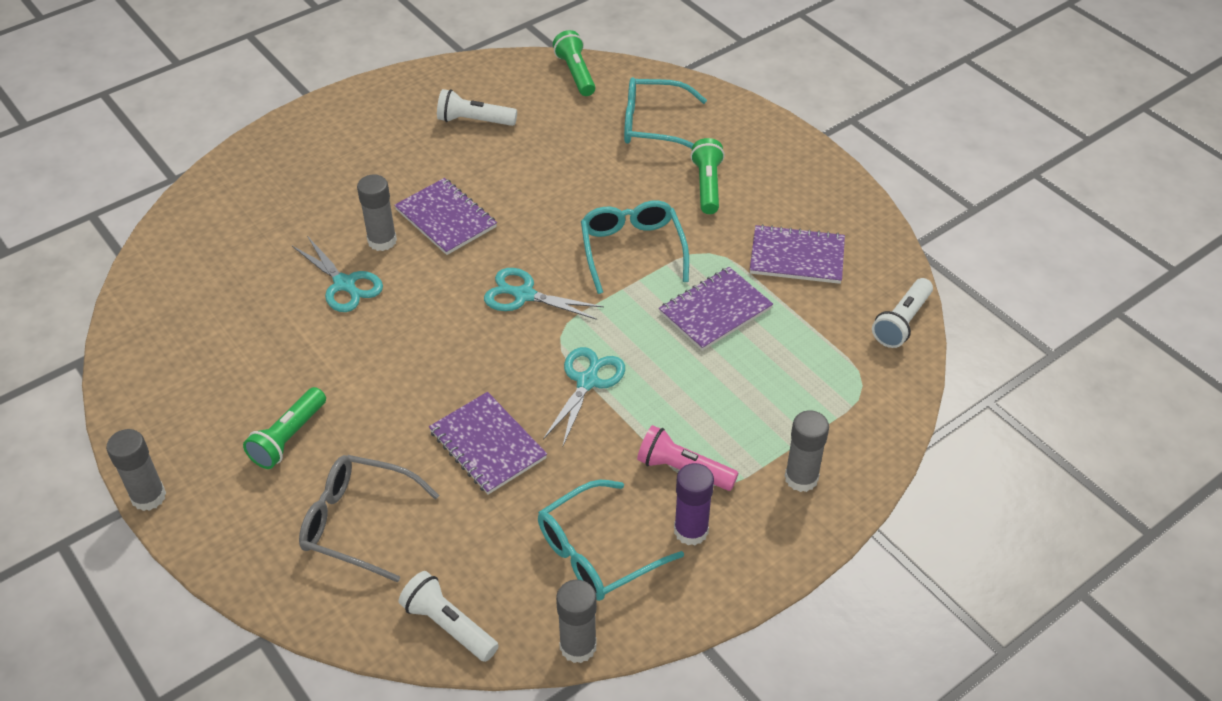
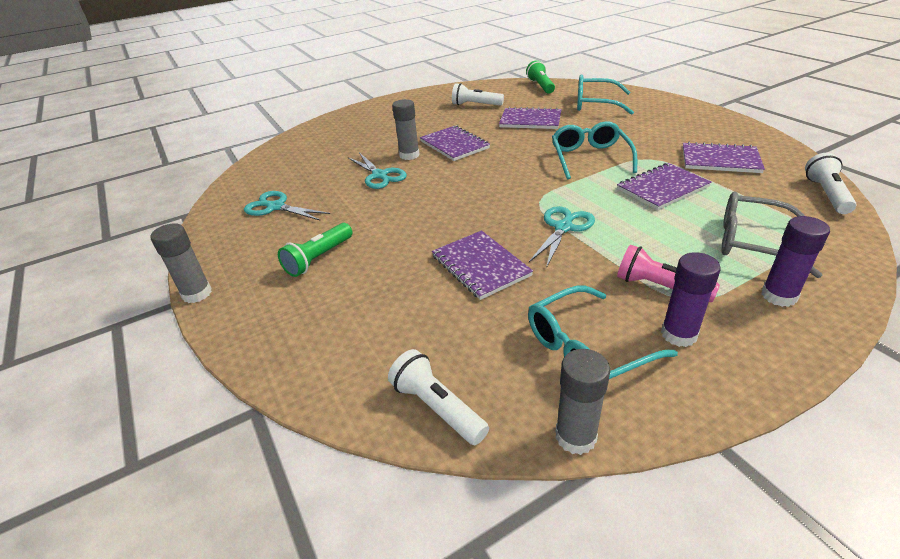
camera: 10 degrees right, 10 degrees down
(357, 522) = (362, 317): grey glasses -> grey glasses (752, 242)
(524, 295) = (509, 180): turquoise scissors -> turquoise scissors (275, 207)
(556, 163) = (530, 120): none -> purple notebook
(707, 185) = (639, 128): green flashlight -> none
(801, 478) = (778, 296): grey glue stick -> purple glue stick
(901, 322) = (826, 194): white flashlight -> white flashlight turned 150 degrees clockwise

